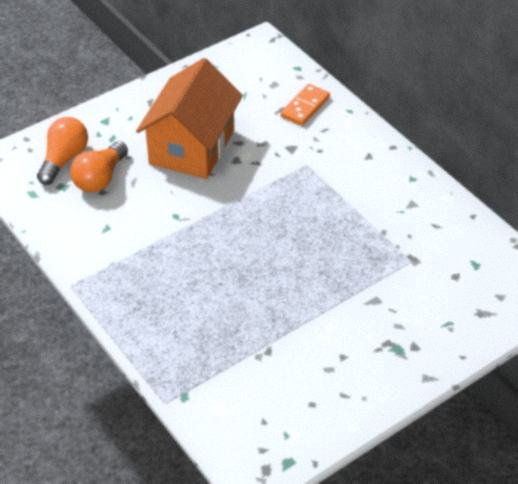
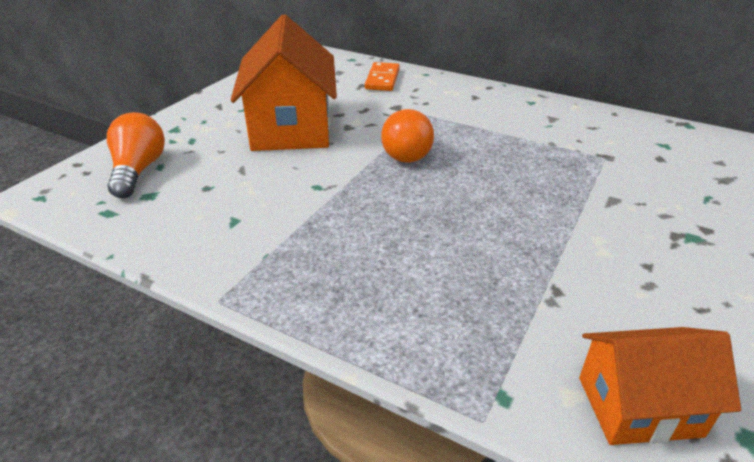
camera: 25 degrees left, 10 degrees down
(100, 178) = (197, 176): orange light bulb -> orange light bulb (406, 151)
(249, 427) = (639, 406): none -> orange house

